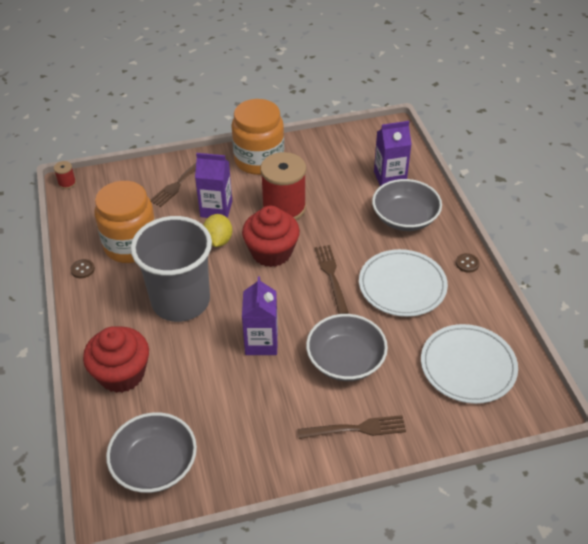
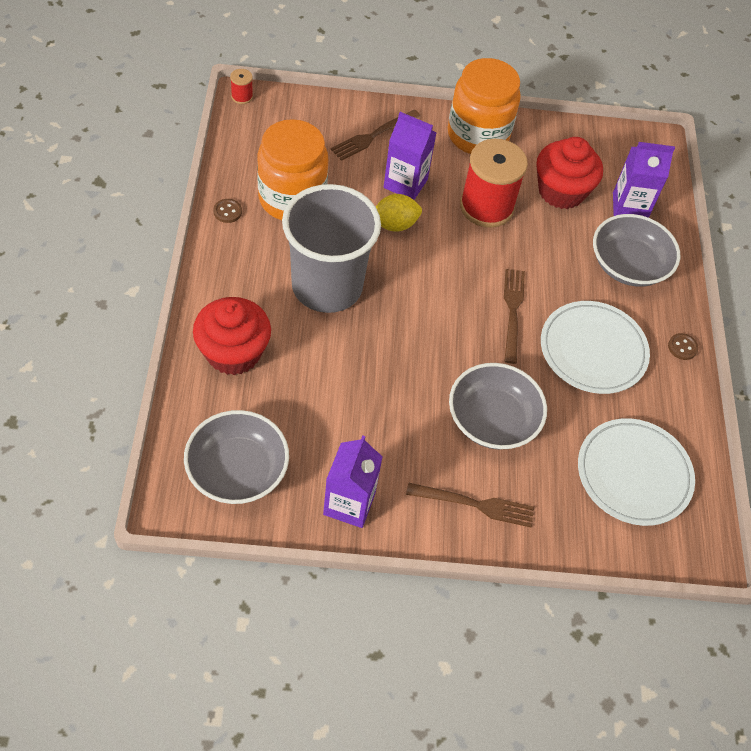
camera: 10 degrees right, 10 degrees up
(218, 241) = (394, 224): yellow lemon -> yellow lemon turned 60 degrees clockwise
(261, 342) = (403, 366): purple carton -> purple carton (349, 503)
(271, 252) = (452, 259): red cupcake -> red cupcake (561, 191)

